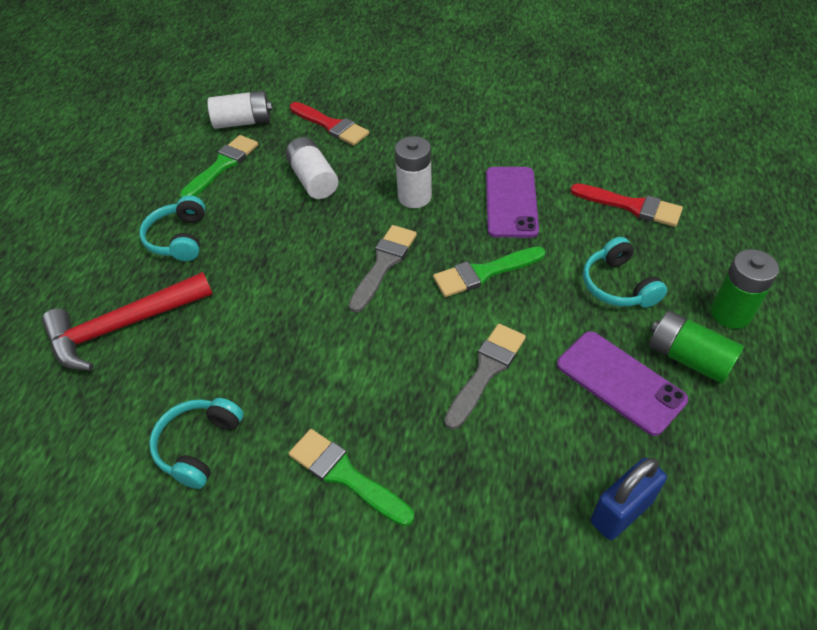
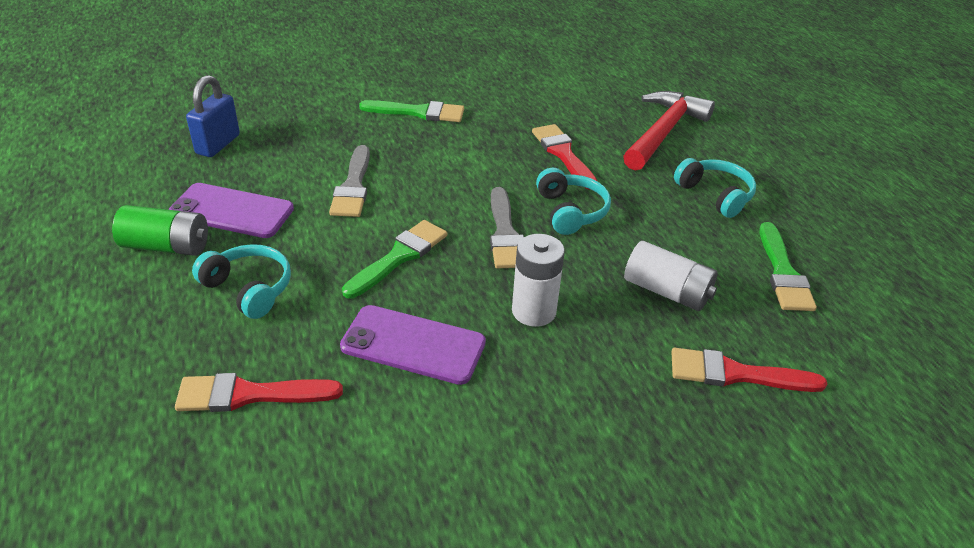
camera: 145 degrees right, 10 degrees down
(199, 446) = (526, 99): turquoise headphones -> turquoise headphones (571, 211)
(243, 122) = (846, 336): white battery -> none
(250, 335) = (563, 154): none -> red brush
(511, 202) = (413, 345): purple phone -> purple phone turned 45 degrees counterclockwise
(731, 313) = (117, 299): green battery -> none

